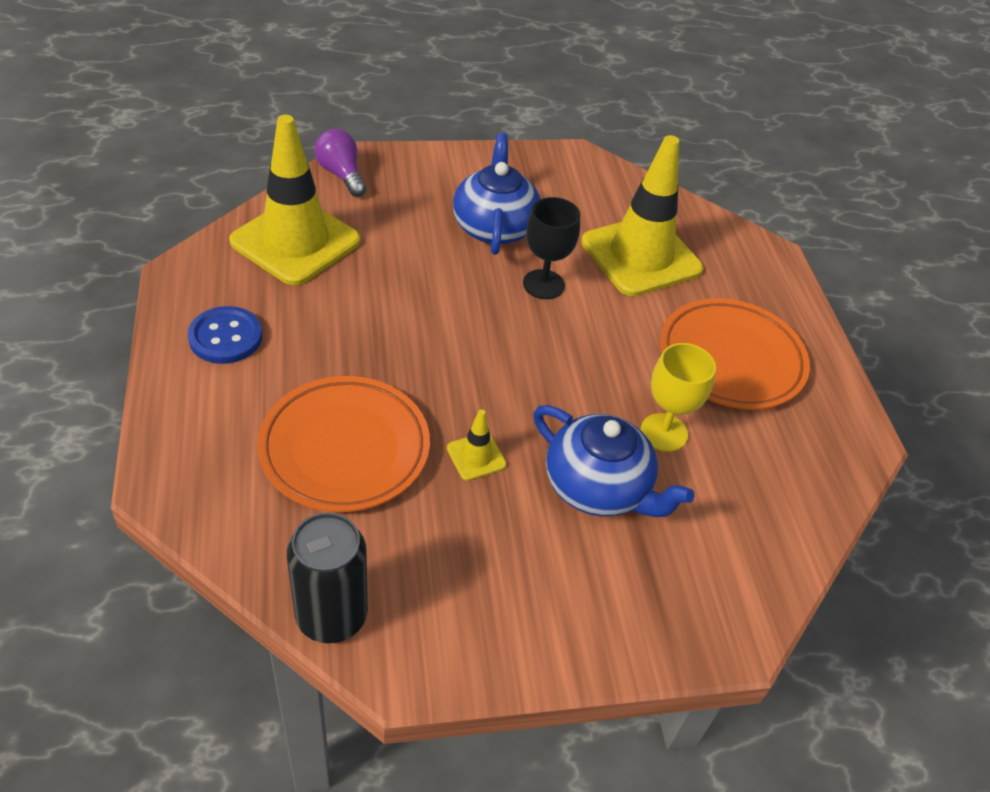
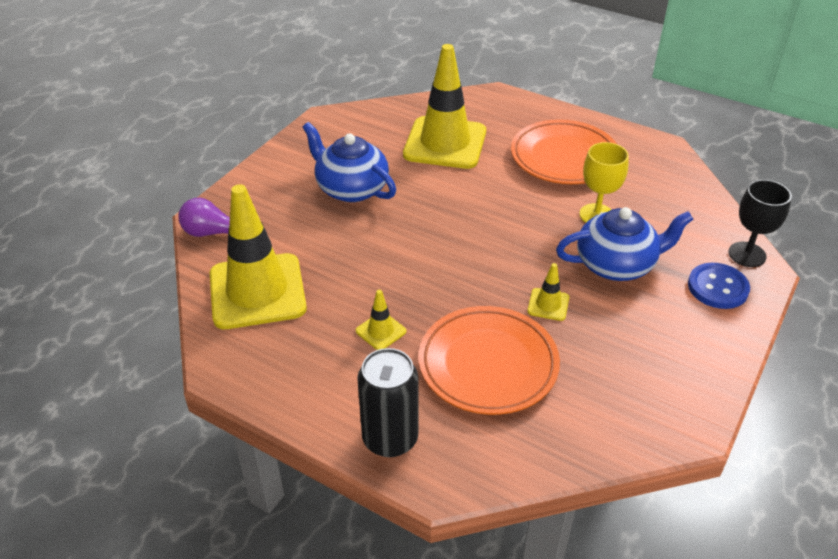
camera: 45 degrees left, 5 degrees down
(225, 337) = (319, 377): blue button -> blue button (717, 287)
(320, 348) = (381, 331): none -> yellow traffic cone
(331, 616) = (626, 441): black can -> black can (390, 438)
(543, 284) = (427, 196): black goblet -> black goblet (747, 254)

